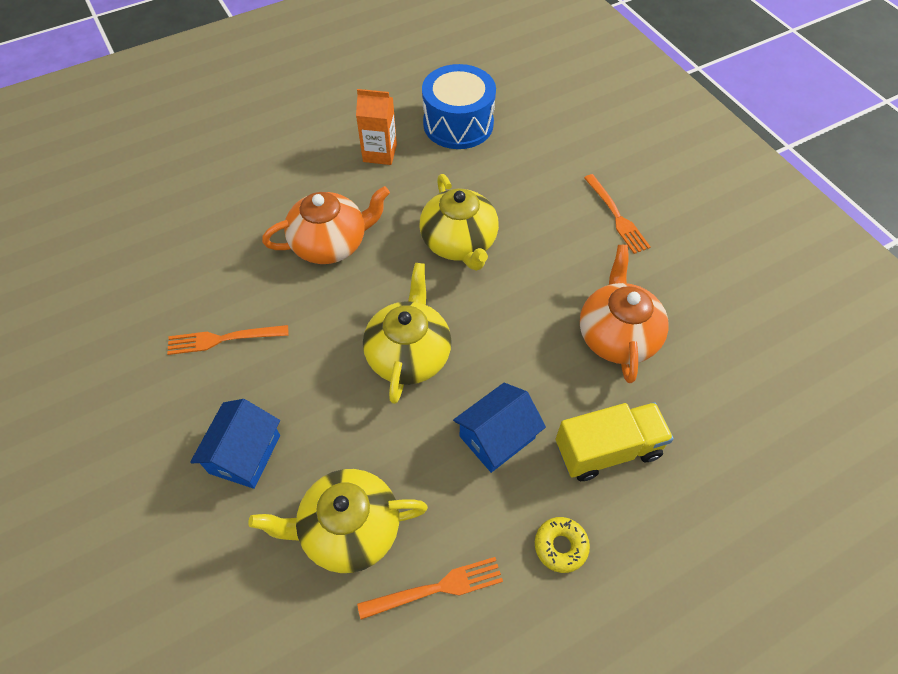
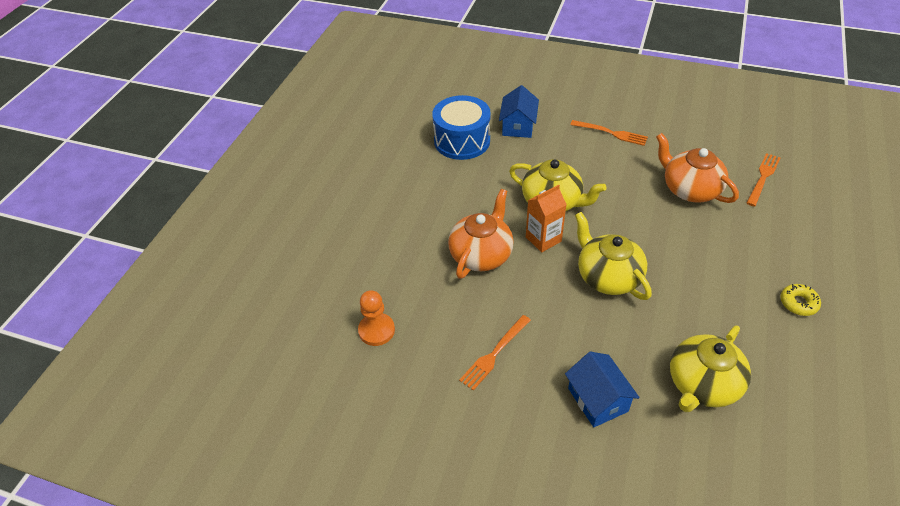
camera: 40 degrees left, 10 degrees down
(169, 243) = (376, 330): none -> orange pawn
(380, 153) = (438, 186): orange carton -> orange carton (543, 239)
(437, 588) = (778, 371): orange fork -> orange fork (763, 177)
(497, 437) = (705, 280): blue house -> blue house (518, 126)
(607, 449) = (757, 244): yellow truck -> none

